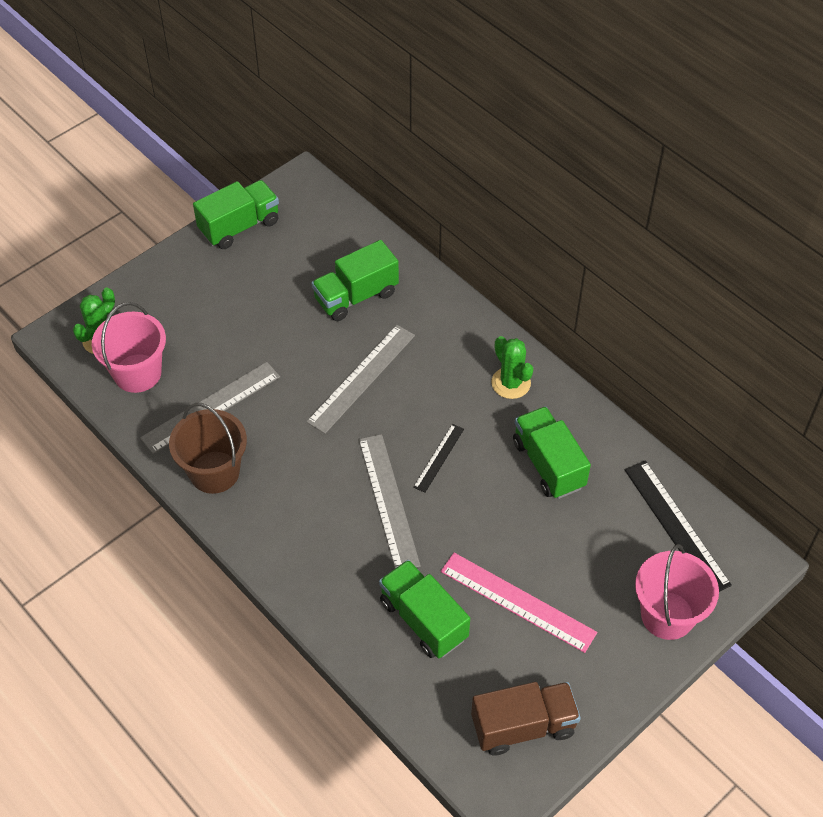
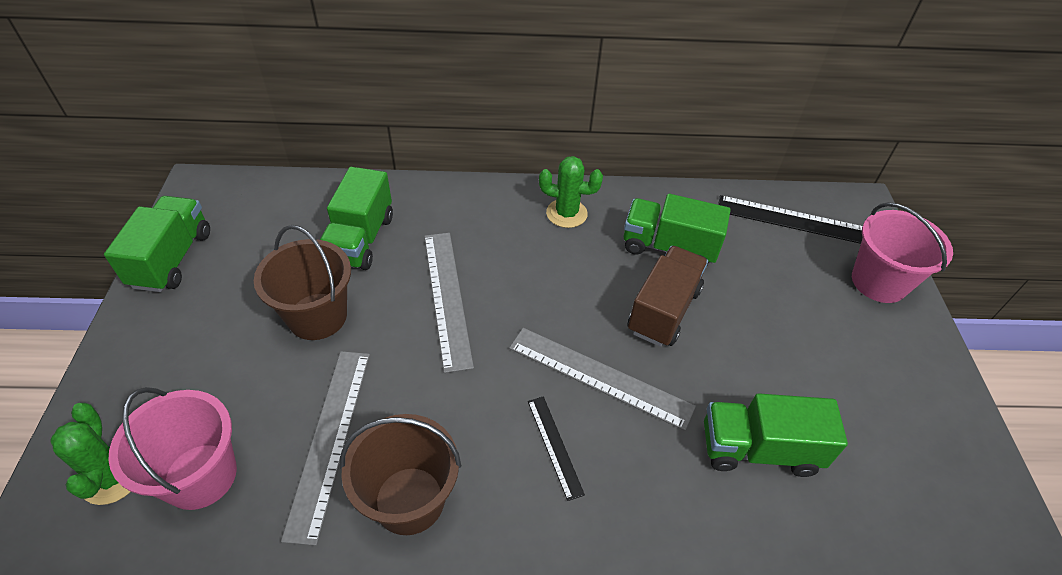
camera: 50 degrees left, 5 degrees down
(278, 329) = (317, 316): none -> brown bucket
(439, 458) = (590, 308): black ruler -> black ruler (554, 446)
(517, 602) = (793, 364): pink ruler -> none
(523, 726) = (937, 458): brown truck -> brown truck (663, 310)

